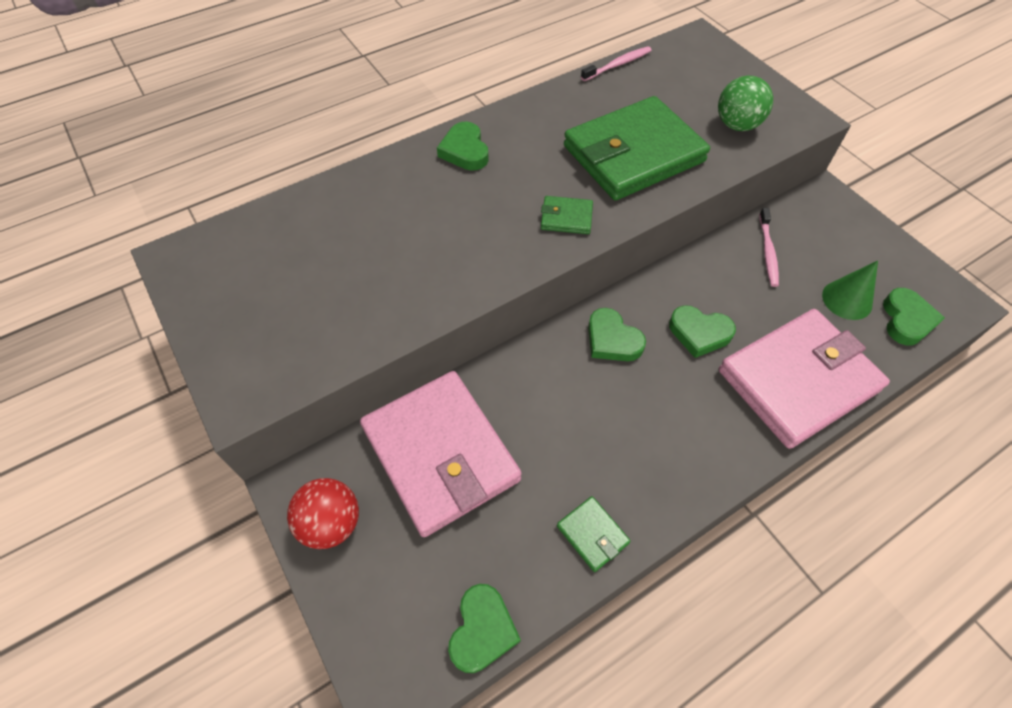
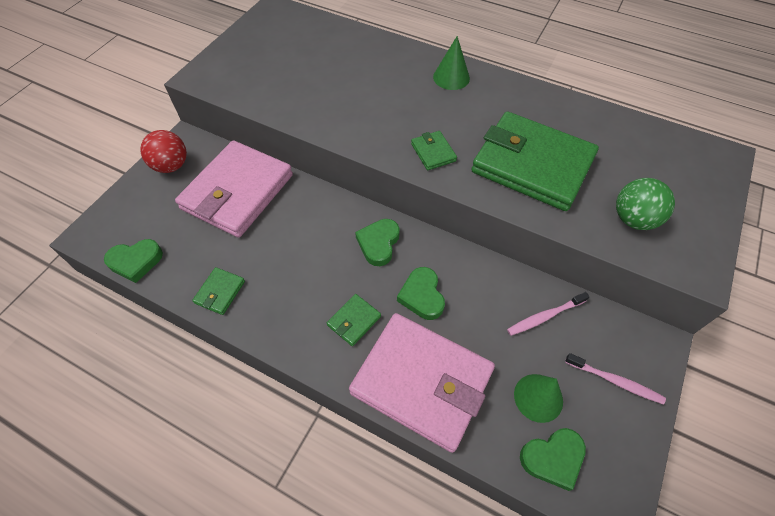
camera: 60 degrees right, 0 degrees up
(465, 151) = (451, 77): green heart -> green cone
(617, 65) = (626, 118): pink toothbrush -> pink toothbrush (615, 381)
(701, 407) = (354, 321): none -> green wallet

